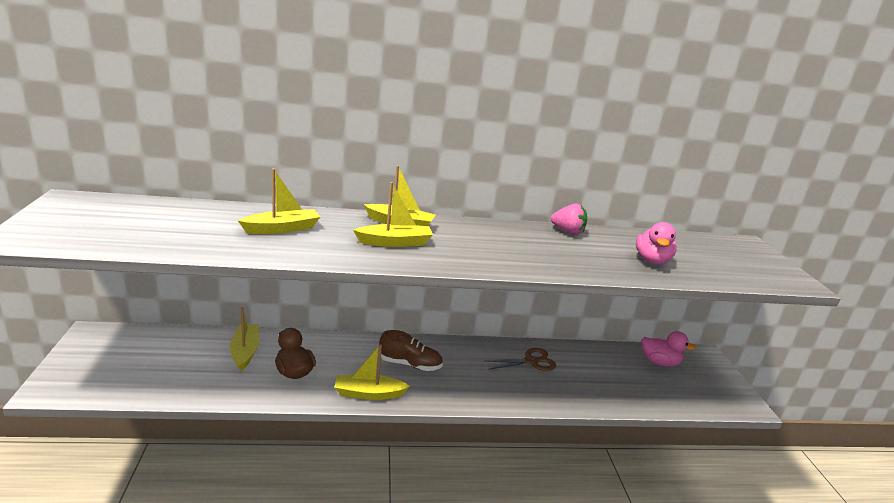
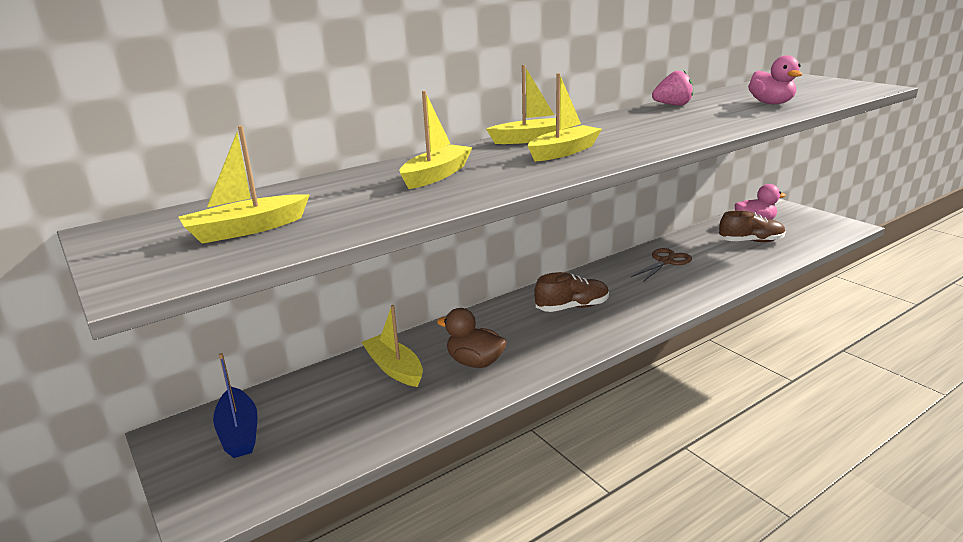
camera: 25 degrees left, 0 degrees up
(120, 349) = (239, 432): none -> blue boat
(368, 393) = (573, 346): yellow boat -> yellow boat (246, 229)
(629, 377) = (751, 241): none -> brown shoe

